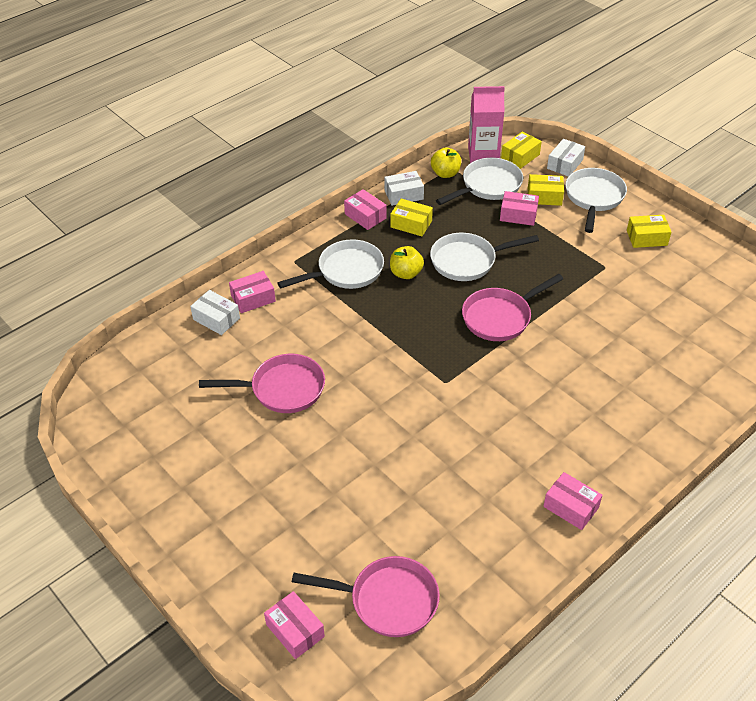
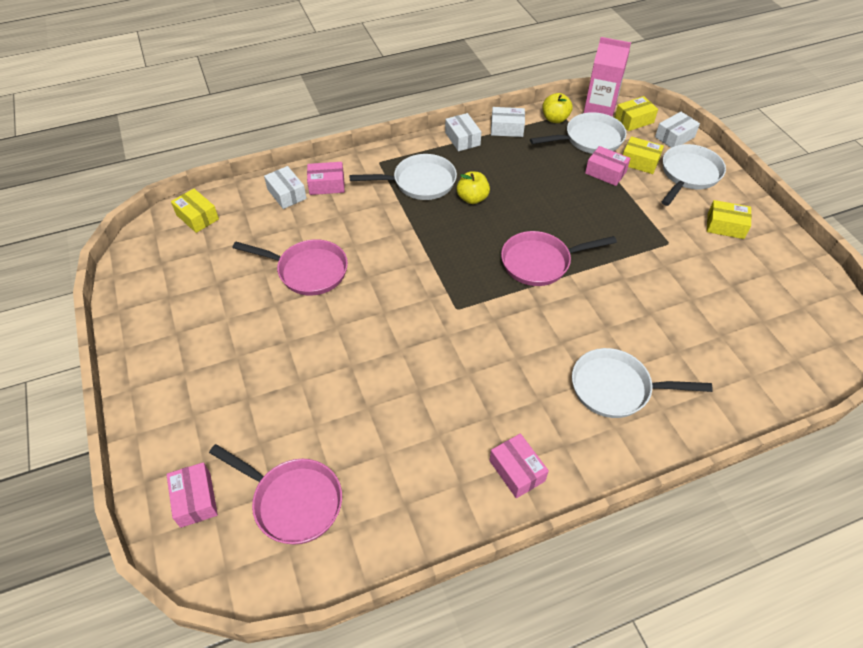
camera: 20 degrees right, 5 degrees up
(365, 216) = (462, 139): pink box -> white box
(411, 224) = (500, 156): yellow box -> yellow box (197, 217)
(467, 261) = (535, 202): white pan -> white pan (616, 388)

